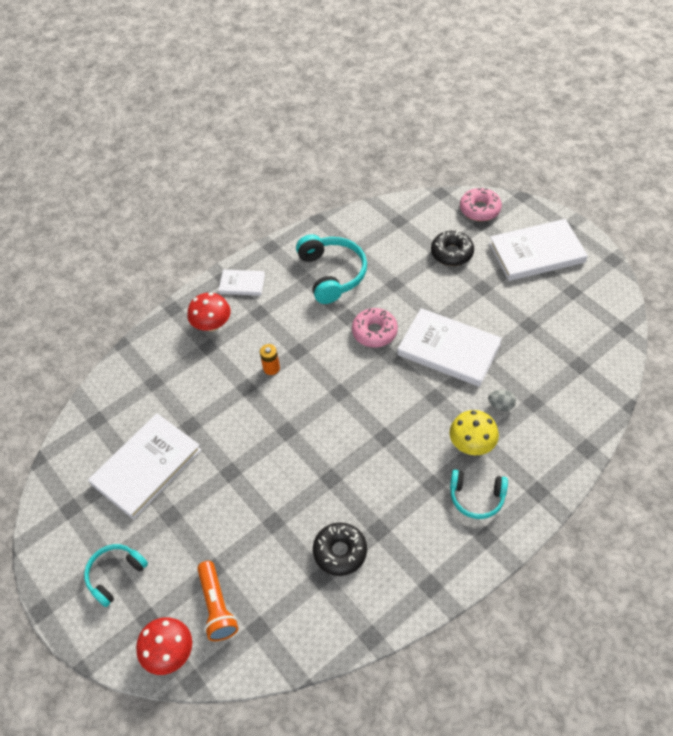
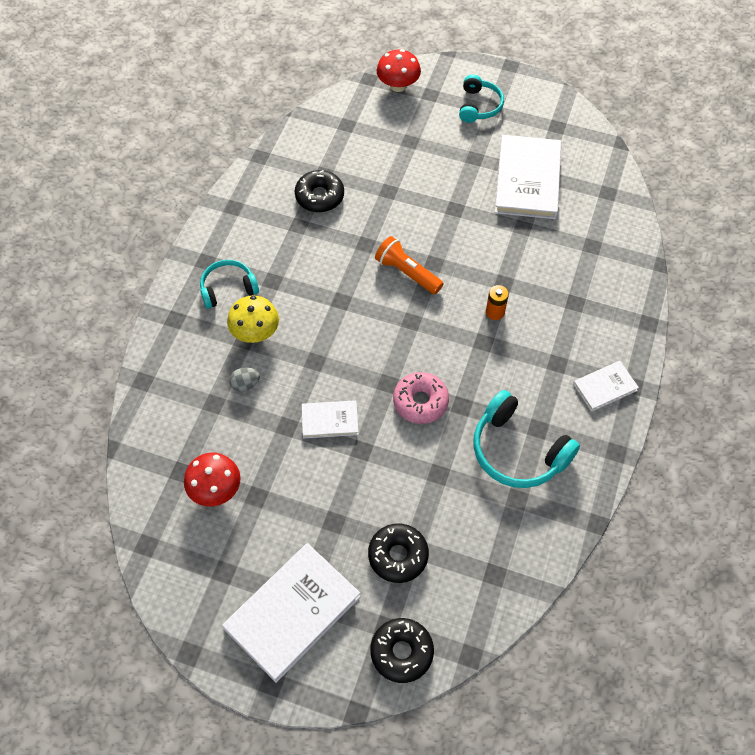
camera: 145 degrees right, 5 degrees up
(212, 325) = (592, 326): red mushroom -> red mushroom (215, 490)
(217, 606) = (387, 123): orange flashlight -> orange flashlight (407, 273)
(449, 349) = (330, 420): white book -> white book, size x0.52
(479, 209) = (401, 652): pink donut -> black donut

